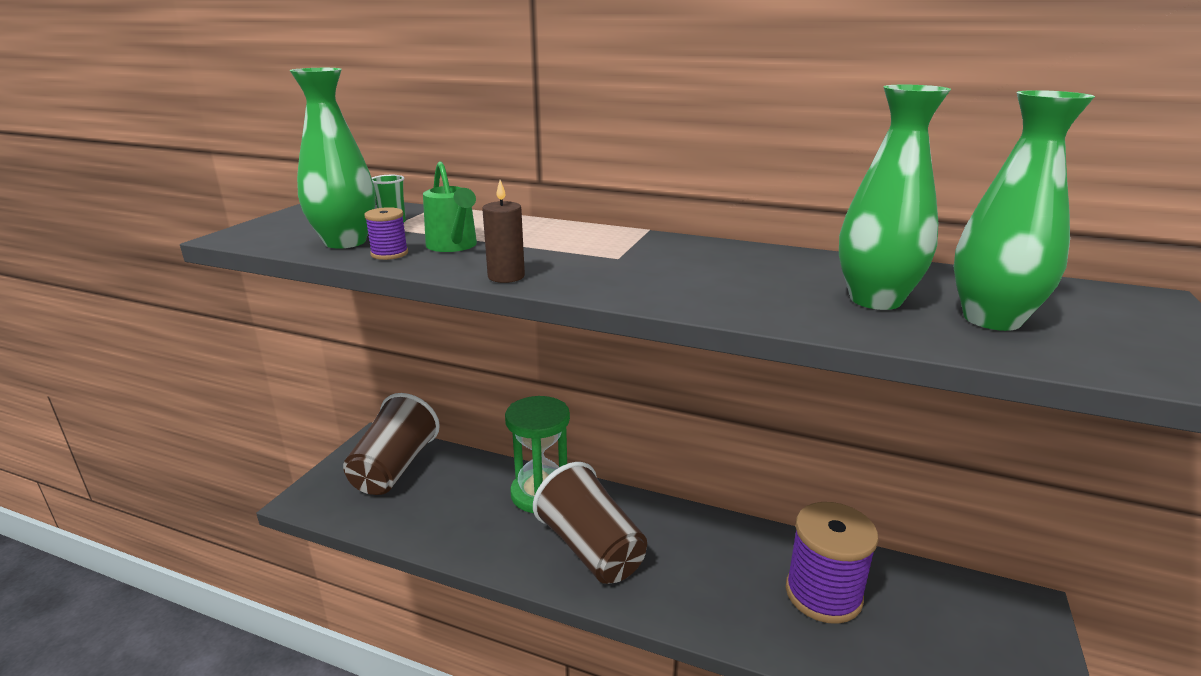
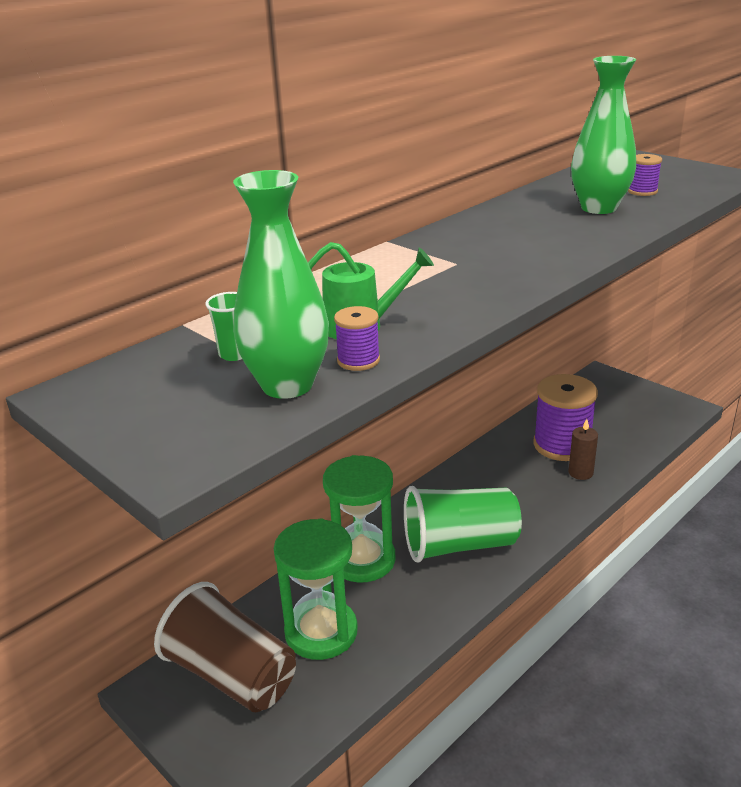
camera: 65 degrees left, 5 degrees up
(448, 496) = (321, 632): none -> green hourglass
(506, 276) = (475, 310): brown candle -> brown candle (580, 473)
(591, 549) = (459, 545): brown cup -> green cup
(991, 319) = (642, 191): green vase -> purple spool

